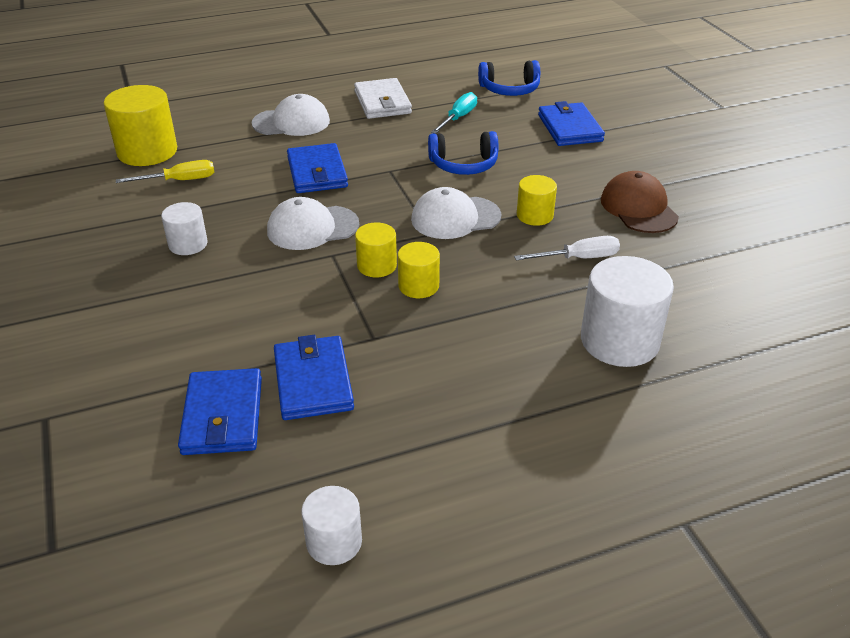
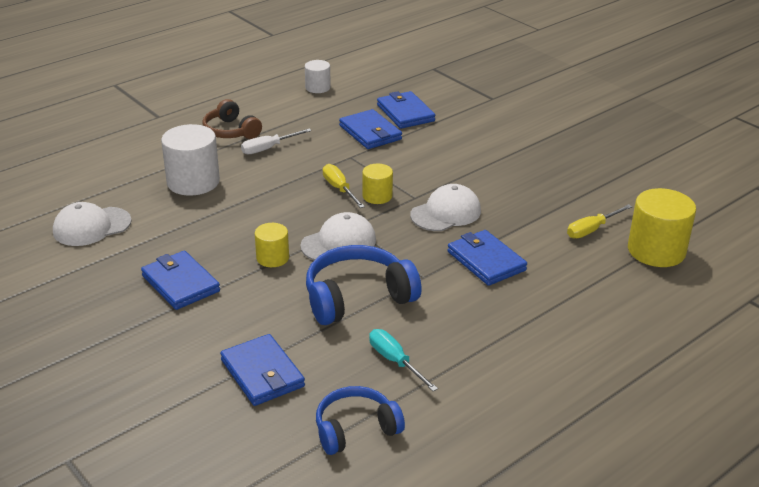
camera: 160 degrees right, 5 degrees down
(188, 244) = (523, 185): white cylinder -> none
(291, 122) = (566, 314): white cap -> white cap (91, 227)
(382, 102) = (496, 367): white wallet -> none
(418, 286) = (339, 189): yellow cylinder -> yellow screwdriver
(458, 118) = (395, 361): turquoise screwdriver -> turquoise screwdriver turned 135 degrees clockwise
(463, 165) = (357, 297): blue headphones -> blue headphones, size x1.51
(545, 442) = (231, 131): none -> brown headphones
(579, 258) = (228, 229): white screwdriver -> white screwdriver (268, 148)
(638, 208) = (180, 283): brown cap -> blue wallet

